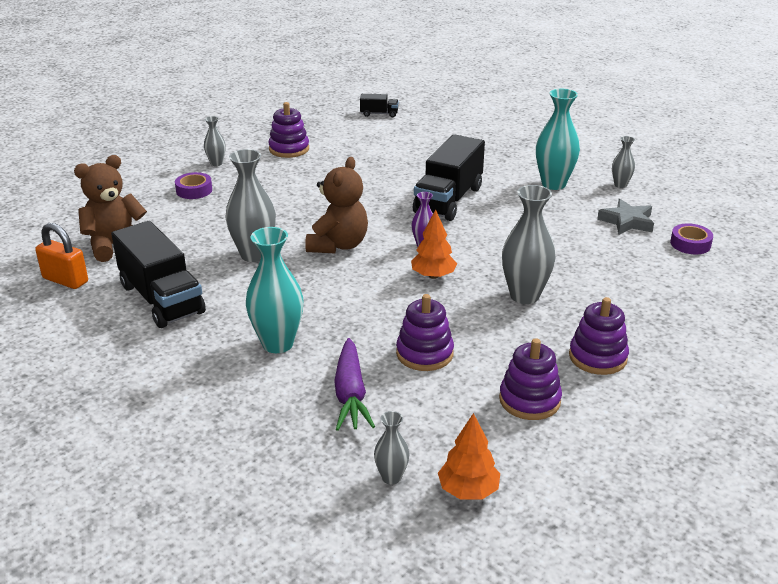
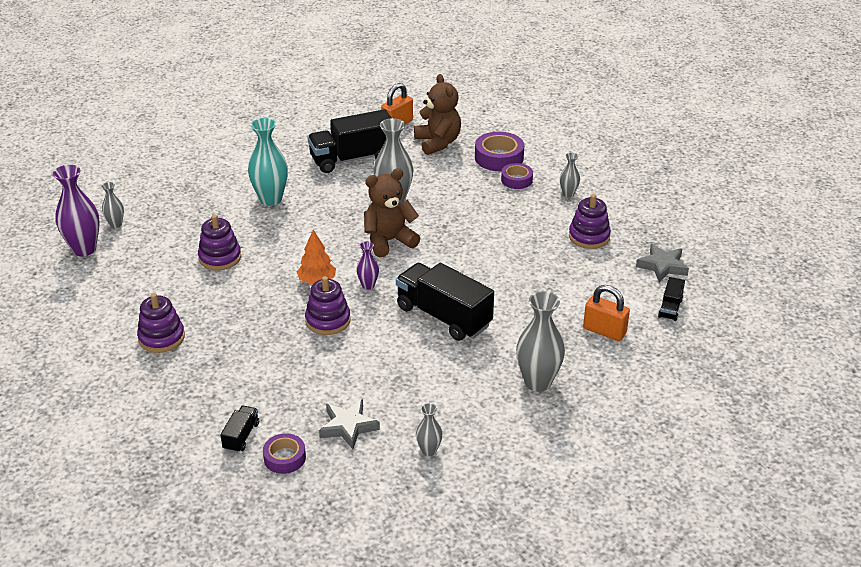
camera: 105 degrees right, 5 degrees up
(147, 204) = (499, 157): none -> purple tape
(322, 119) = (662, 266): none -> grey star
(338, 245) = (389, 241): brown teddy bear -> brown teddy bear turned 120 degrees clockwise
(350, 394) = (198, 221): purple carrot -> none
(424, 134) = (604, 331): none -> orange padlock
(468, 490) = (84, 249): orange tree -> purple vase
(524, 296) = (261, 322): grey vase -> grey vase (538, 382)
(529, 400) = (140, 292): purple stacking toy -> purple stacking toy (328, 320)
(553, 184) = (450, 398): turquoise vase -> none
(688, 271) = (241, 436): none -> black truck

